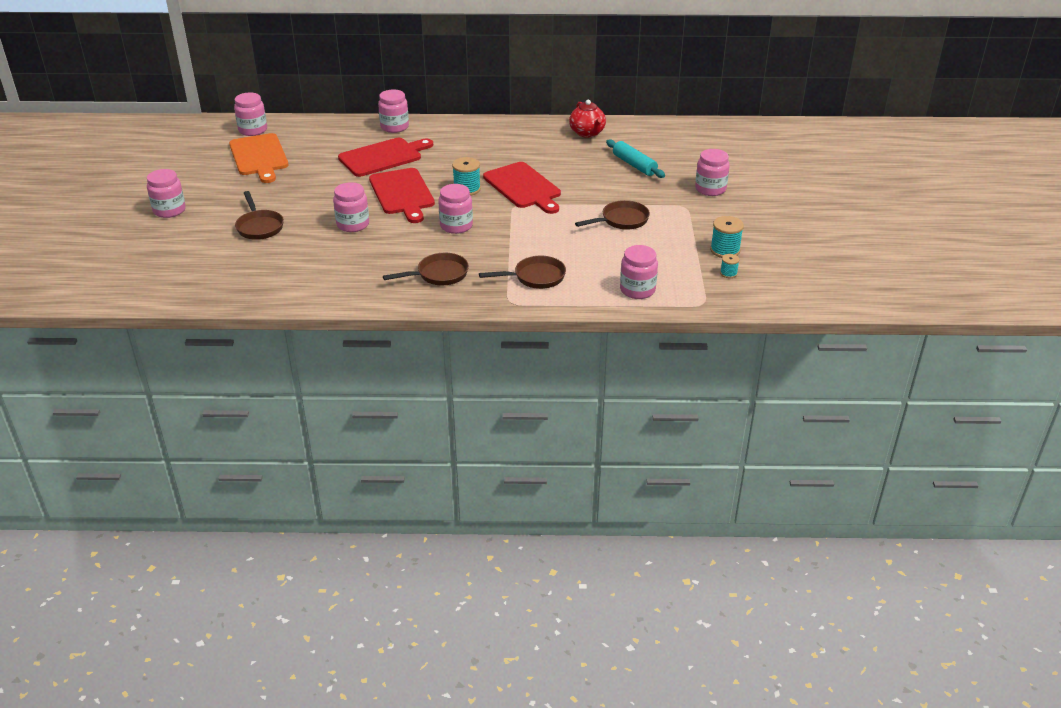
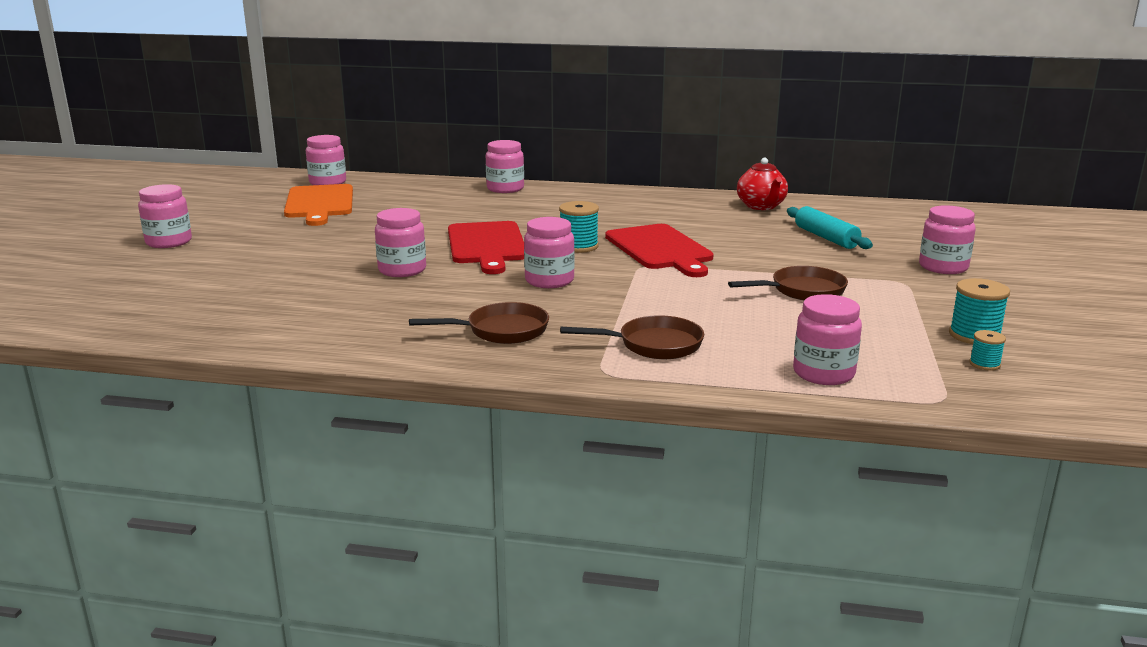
camera: 10 degrees right, 15 degrees down
(259, 227) = (273, 264): brown pan -> none
(383, 157) = (477, 212): red cutting board -> none

